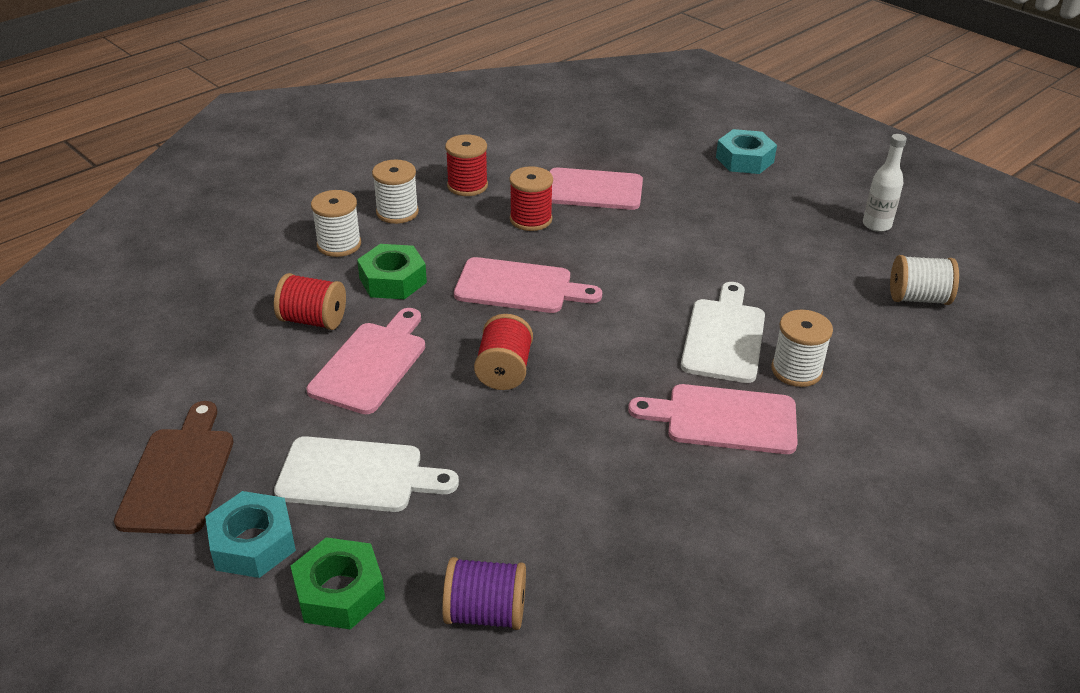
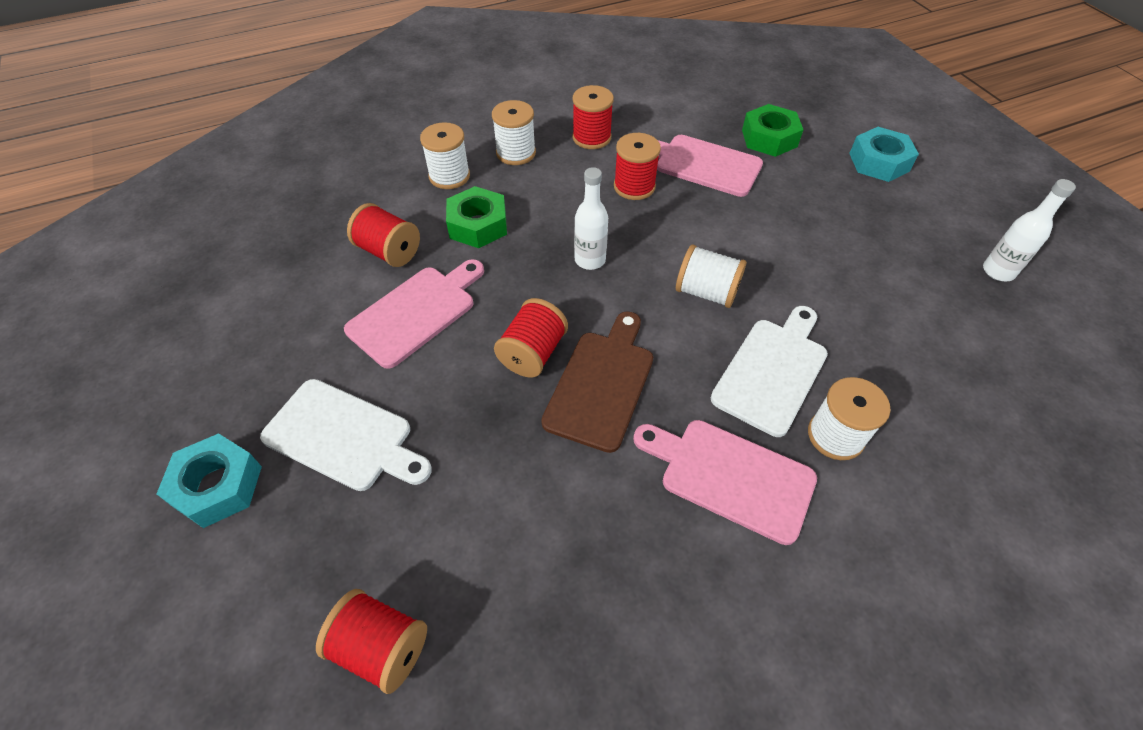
camera: 20 degrees right, 15 degrees up
(179, 475) = (197, 389): brown cutting board -> brown cutting board (602, 384)
(339, 592) = (262, 570): green nut -> green nut (769, 138)
(485, 613) = (381, 647): purple spool -> red spool
(519, 287) = (590, 260): pink cutting board -> white bottle
(918, 298) = (1014, 378): white spool -> white spool (706, 292)

